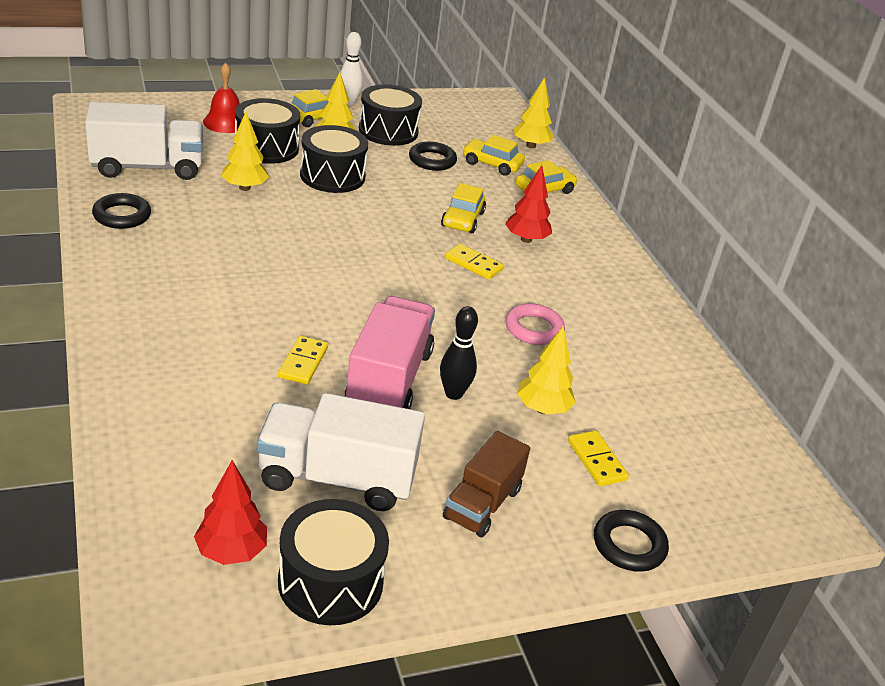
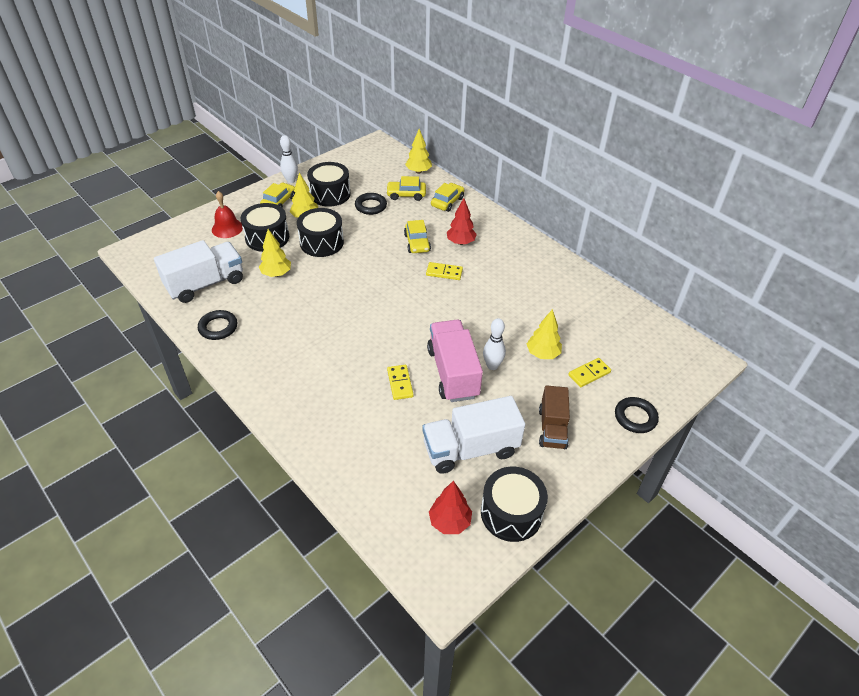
camera: 20 degrees left, 10 degrees up
(453, 394) = (492, 366): black bowling pin -> white bowling pin
(534, 329) = (504, 303): pink ring -> none
(597, 460) = (589, 373): yellow domino -> yellow domino turned 75 degrees counterclockwise

